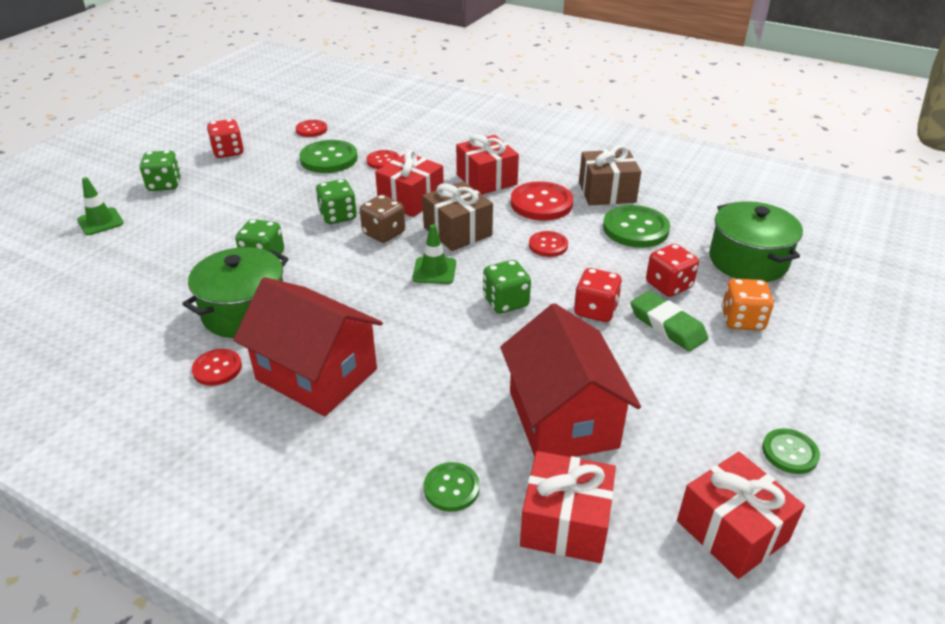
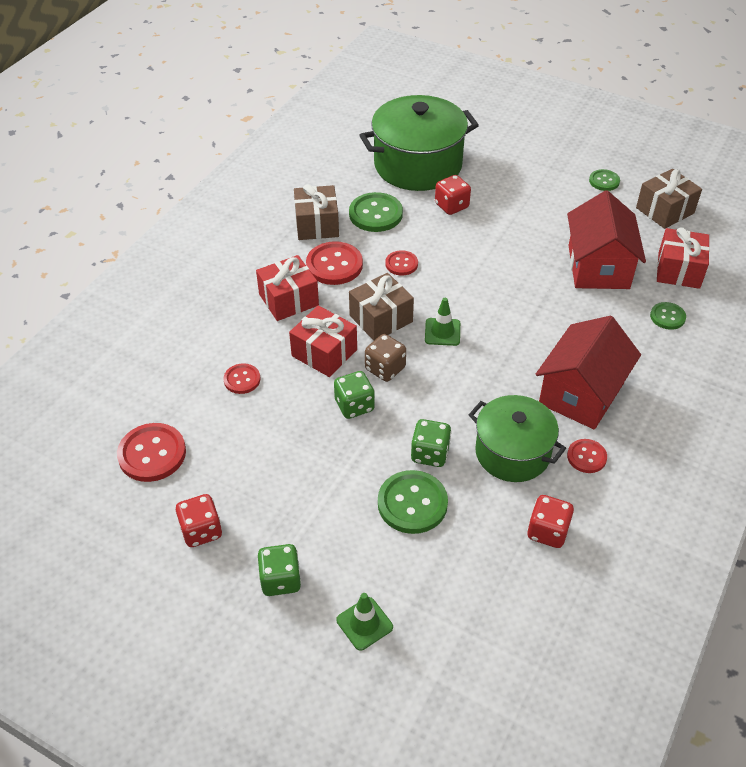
camera: 90 degrees left, 10 degrees up
(311, 130) = (152, 454): red button -> red button, size x1.73
(329, 159) = (231, 427): green button -> green button (412, 503)
(505, 302) = (480, 290): green dice -> none
(562, 419) = (598, 267): red house -> red house turned 75 degrees counterclockwise
(595, 310) = (485, 244): red dice -> red dice (547, 531)
(667, 325) = (498, 212): green eraser -> none
(732, 531) = (665, 210): red gift -> brown gift
(742, 320) = (488, 179): orange dice -> none
(748, 261) = (418, 165): green pot -> green pot, size x1.54

